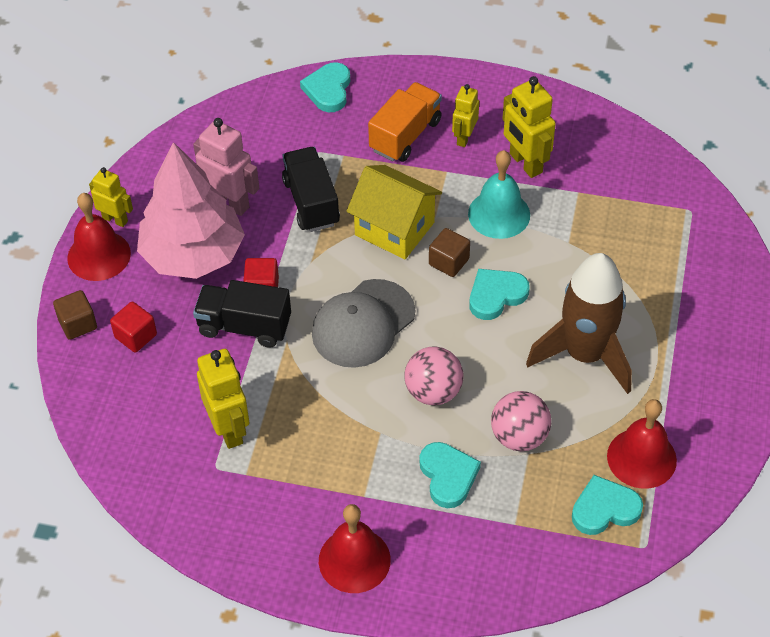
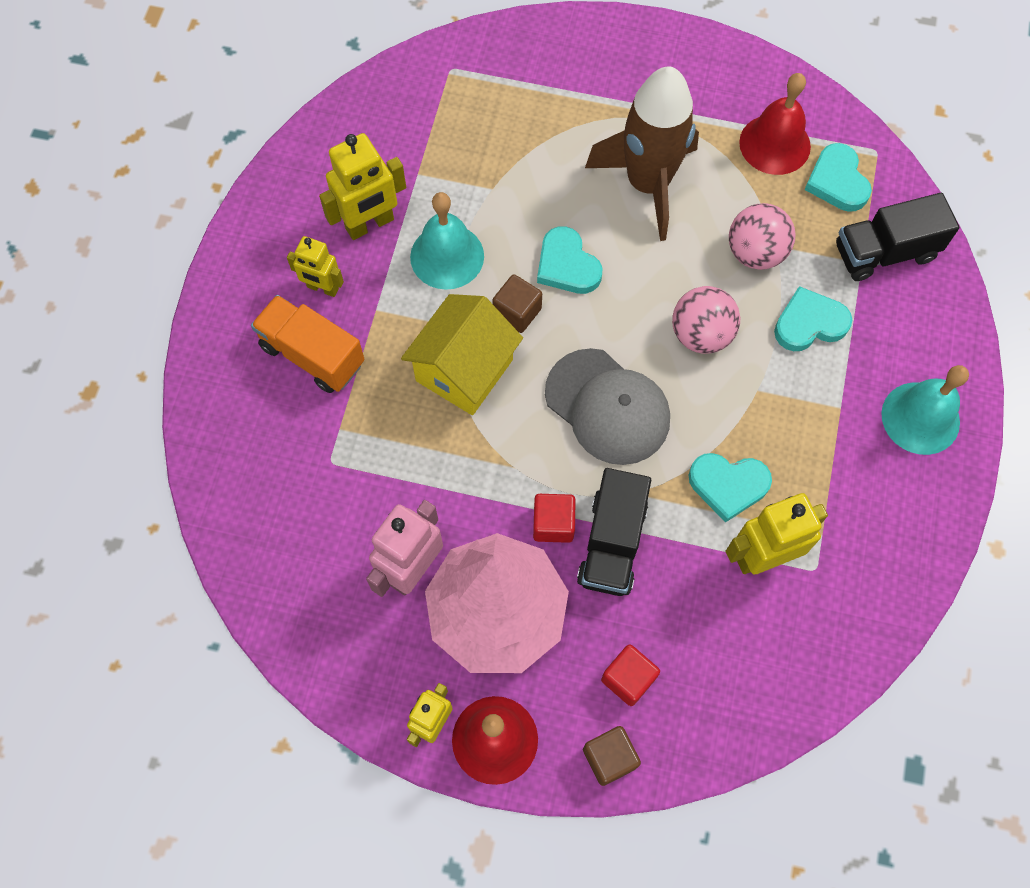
camera: 90 degrees left, 15 degrees up
(311, 202) = (416, 467): black truck -> black truck (884, 252)
(328, 90) = (221, 447): turquoise heart -> turquoise heart (728, 485)
(354, 560) = (920, 418): red bell -> turquoise bell

